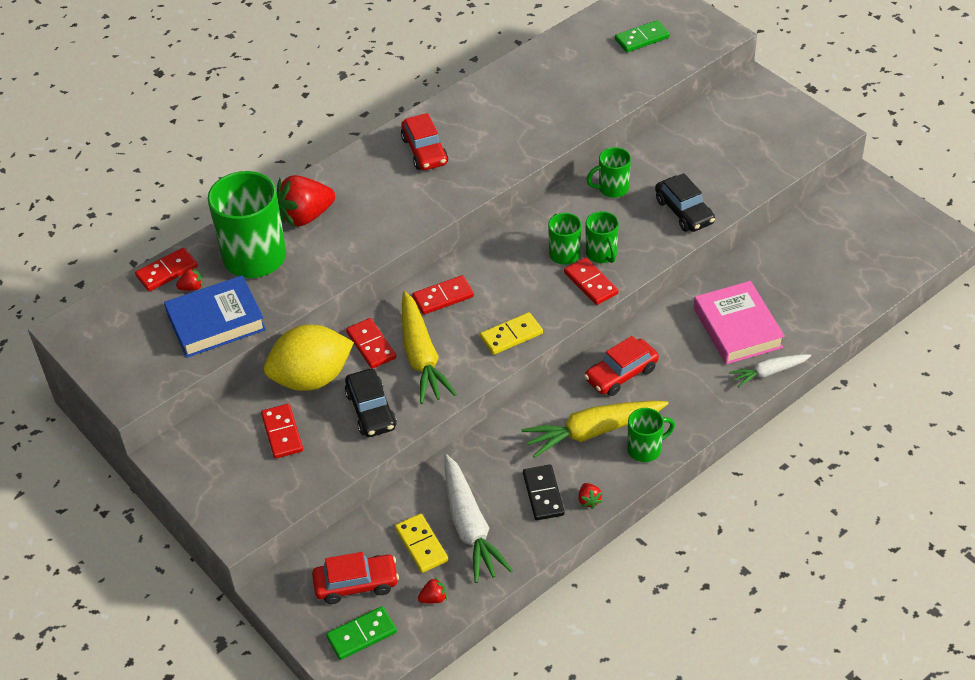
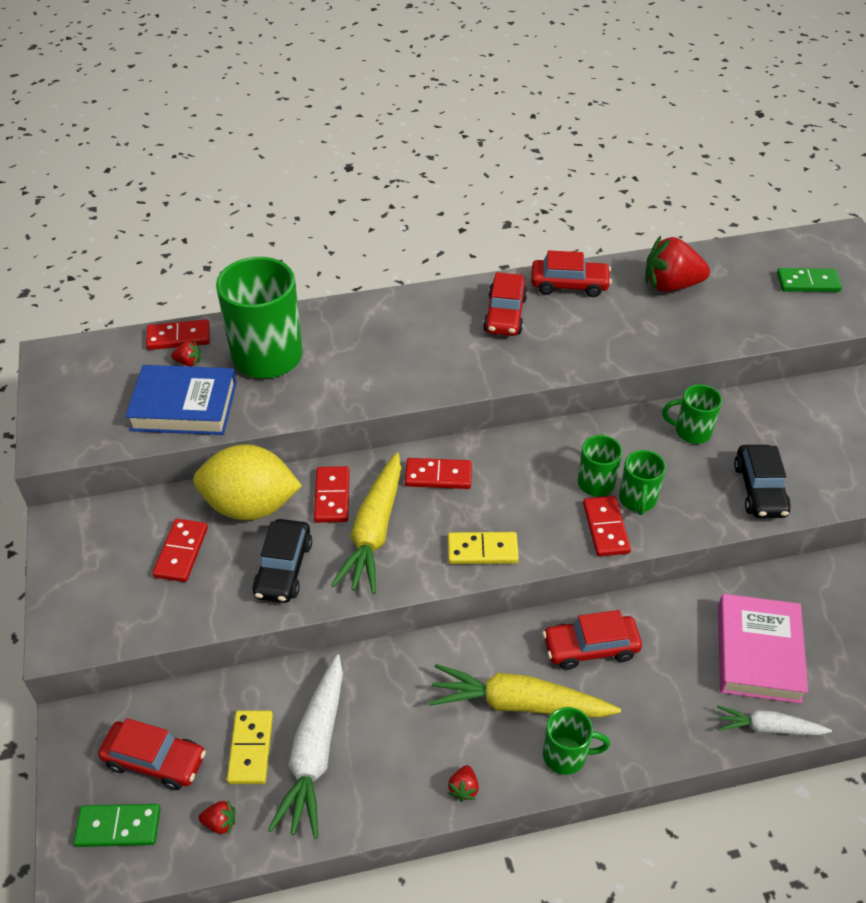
camera: 25 degrees right, 0 degrees up
(305, 216) = (344, 335): red strawberry -> red strawberry (670, 285)
(460, 108) = (569, 285): none -> red car
(543, 494) = (417, 754): black domino -> none

